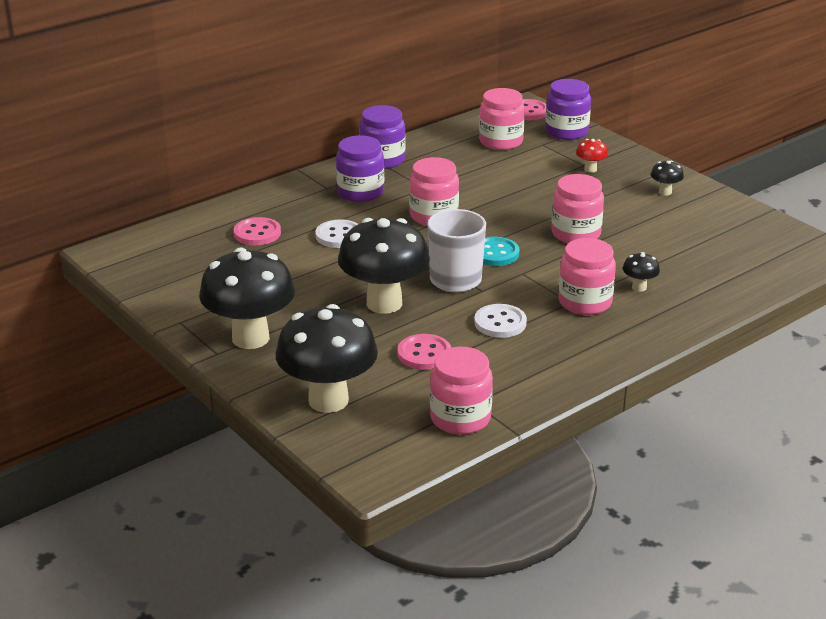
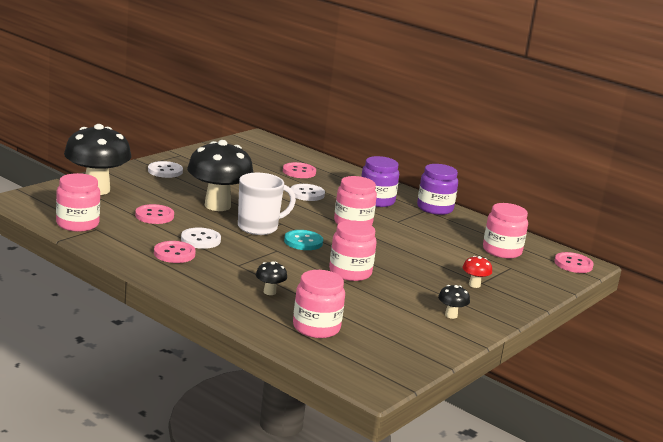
camera: 75 degrees right, 10 degrees down
(250, 338) = (165, 171): black mushroom -> white button
(546, 344) = (174, 254): none -> pink button
(566, 132) = (545, 278): purple jar -> none
(585, 302) = (239, 270): pink jar -> pink jar (316, 328)

